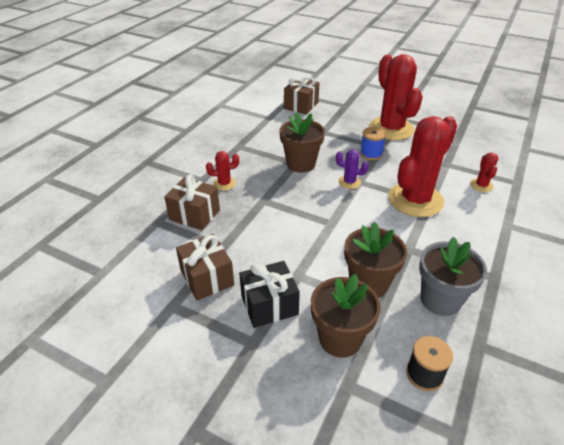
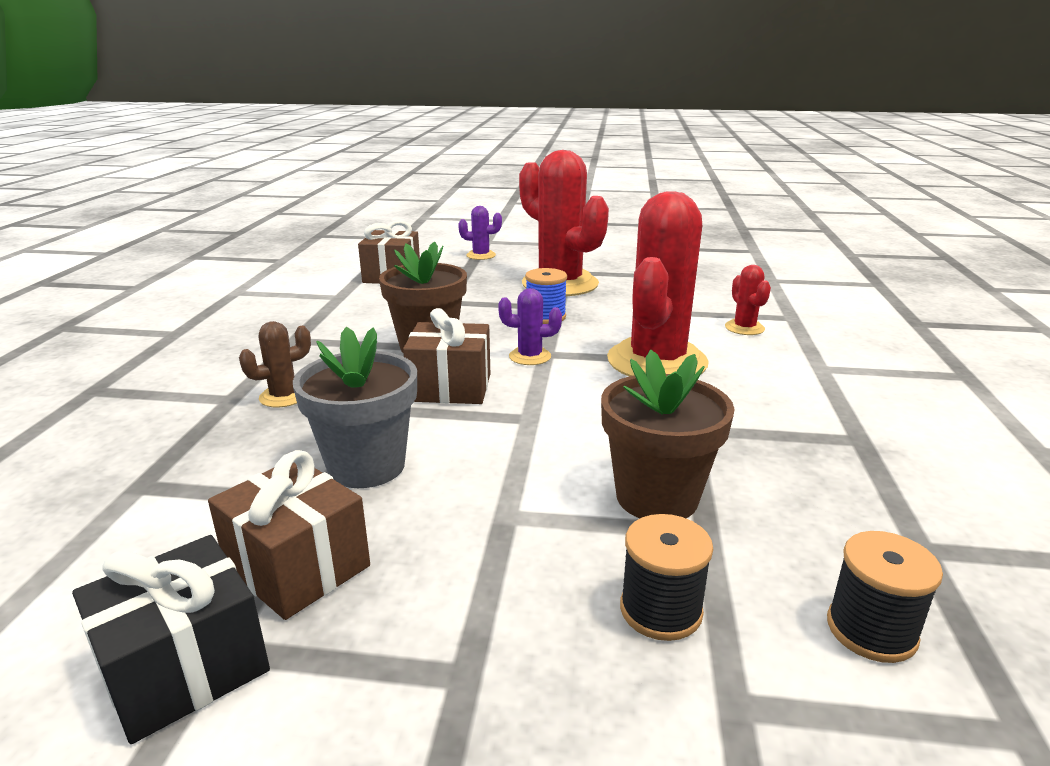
camera: 20 degrees left, 15 degrees down
(194, 214) = (231, 457): brown gift -> brown gift (450, 387)
(224, 183) = (284, 396): red cactus -> brown cactus
(269, 305) = (470, 585): black gift -> black gift (185, 668)
(340, 339) = (660, 610): brown flower pot -> black spool
(356, 96) = (481, 255): none -> purple cactus
(440, 299) = (801, 492): grey flower pot -> grey flower pot (366, 466)

